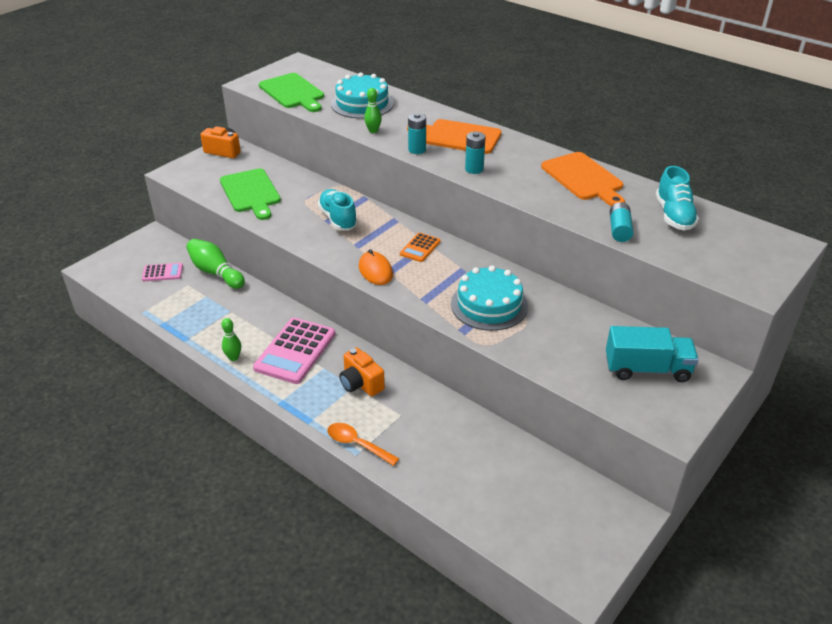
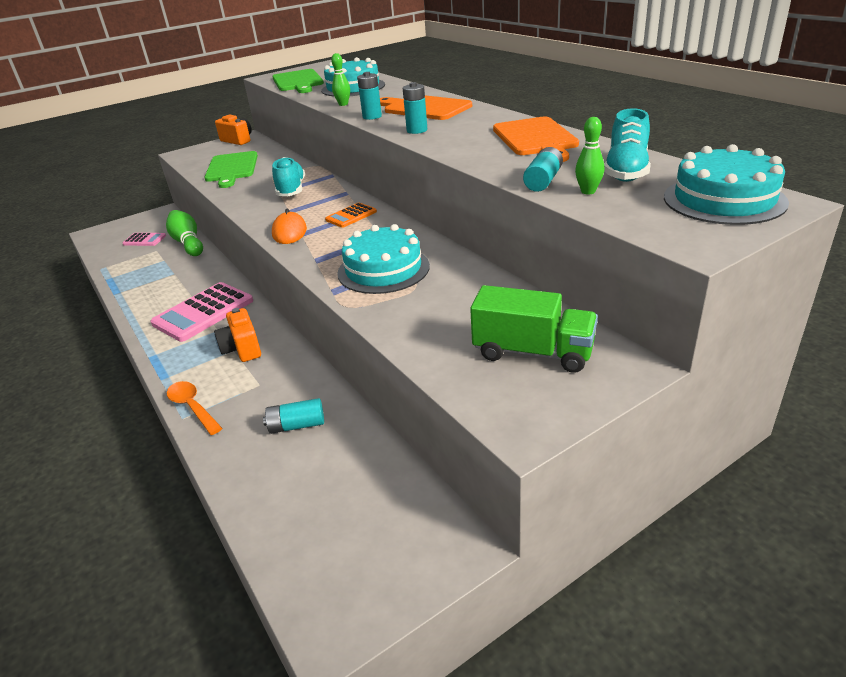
camera: 20 degrees right, 5 degrees down
(233, 357) = (144, 312): green bowling pin -> green bowling pin (588, 191)
(457, 446) = (296, 425): none -> turquoise battery
(647, 369) = (533, 352): turquoise truck -> green truck
(753, 243) = (724, 199): none -> turquoise cake

